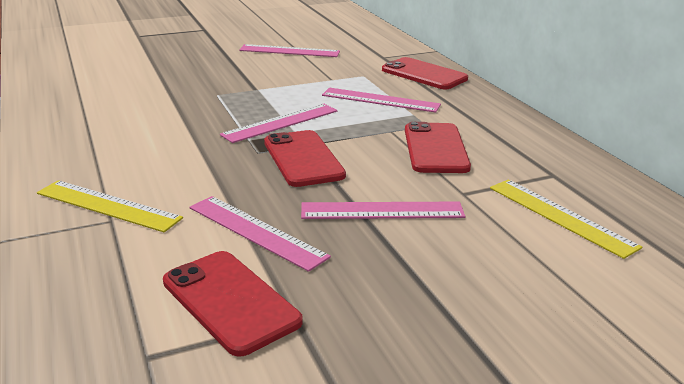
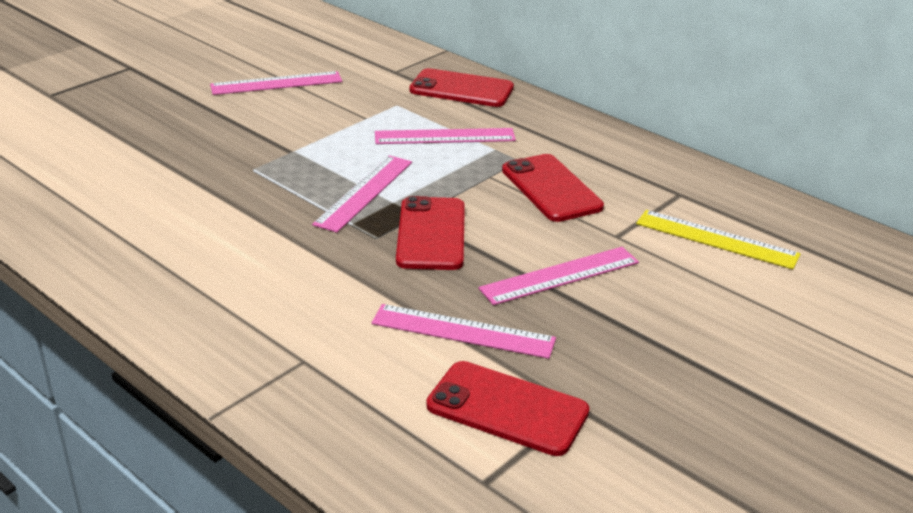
camera: 25 degrees left, 5 degrees up
(108, 206) = (282, 345): yellow ruler -> none
(303, 159) = (431, 234): red phone -> red phone turned 45 degrees clockwise

